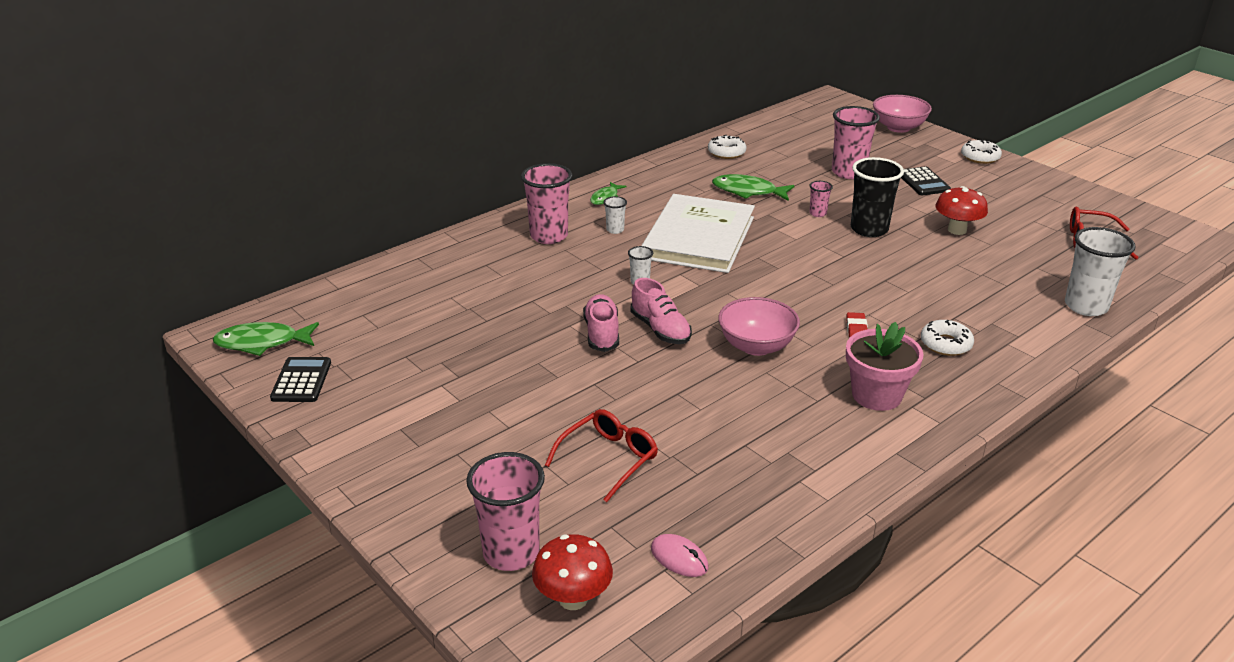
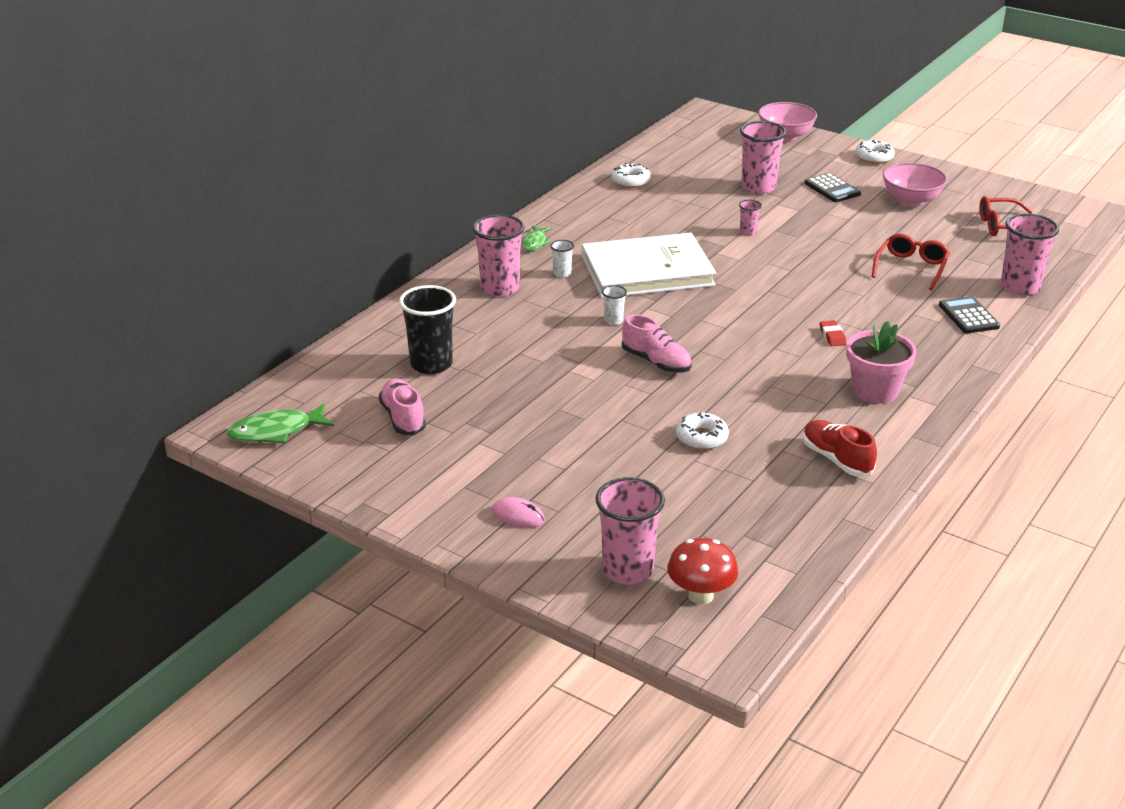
camera: 15 degrees left, 0 degrees up
(301, 380) = (340, 460): black calculator -> black calculator (968, 316)
(602, 333) = (603, 374): pink shoe -> pink shoe (403, 418)
(609, 459) = (670, 481): red glasses -> red glasses (911, 268)
(679, 558) = (772, 549): pink mouse -> pink mouse (518, 516)
(699, 238) = (647, 271): white book -> white book turned 75 degrees clockwise
(748, 191) = (671, 219): green fish -> none
(756, 346) = (751, 364): pink bowl -> pink bowl (911, 200)
(799, 466) = (836, 459): none -> red shoe
(869, 229) = (802, 241): black cup -> black cup (431, 364)
(945, 344) = (915, 338): white donut -> white donut (701, 438)
(957, 230) = (882, 232): red mushroom -> none
(1086, 306) = (1020, 287): white cup -> pink cup

